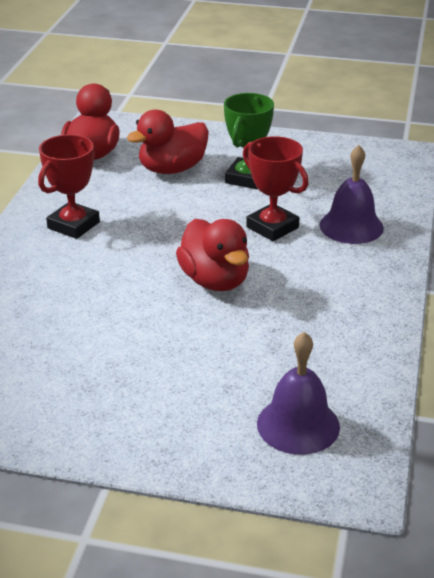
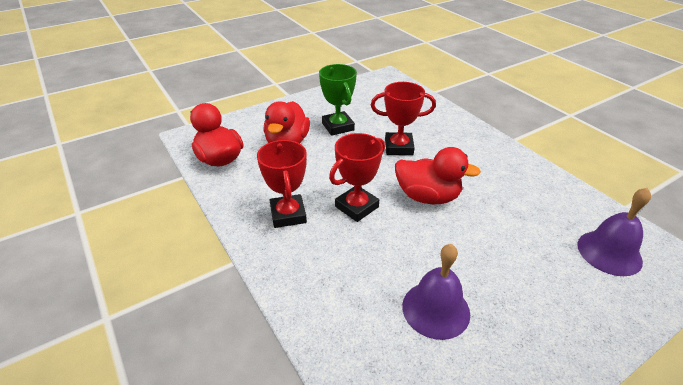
camera: 45 degrees left, 5 degrees up
(137, 251) = (356, 207): none -> red trophy
(351, 226) = (431, 125): purple bell -> purple bell (436, 309)

